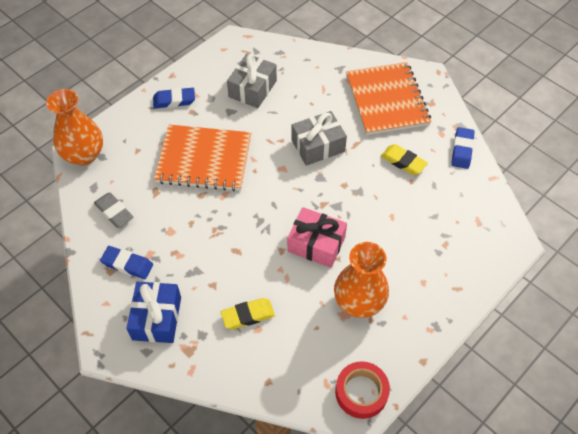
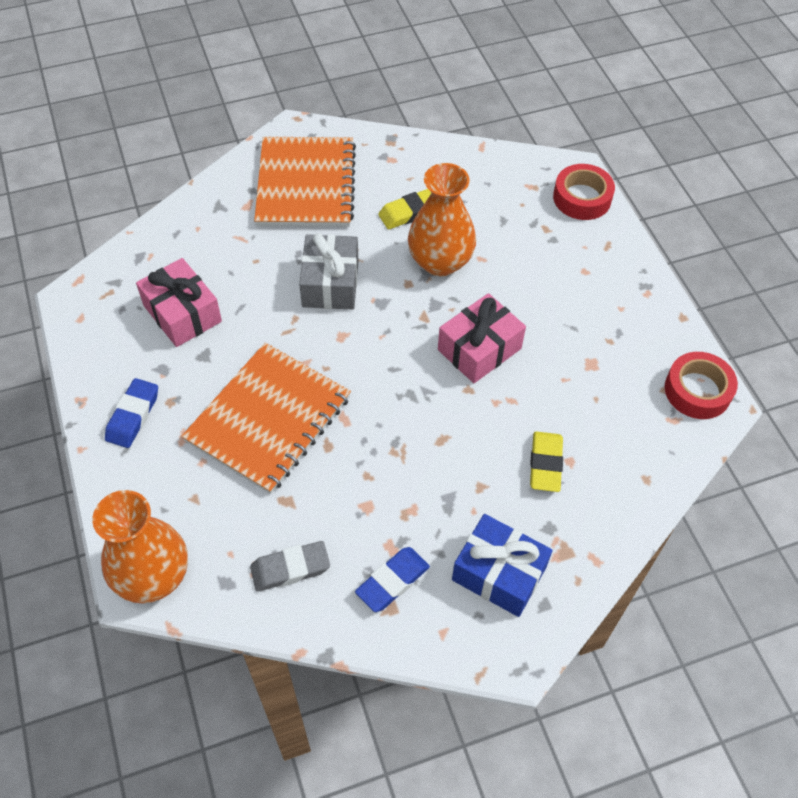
camera: 65 degrees left, 0 degrees up
(252, 89) = (182, 313): grey gift -> pink gift
(359, 302) = (581, 342): orange vase -> orange vase (440, 262)
(387, 100) = (306, 184): orange notebook -> orange notebook turned 75 degrees clockwise
(462, 150) = (427, 153): blue eraser -> none
(490, 256) = (582, 198): none -> red tape

